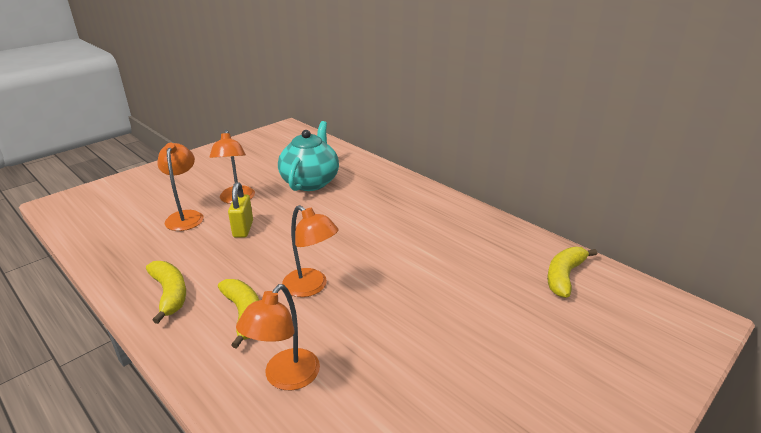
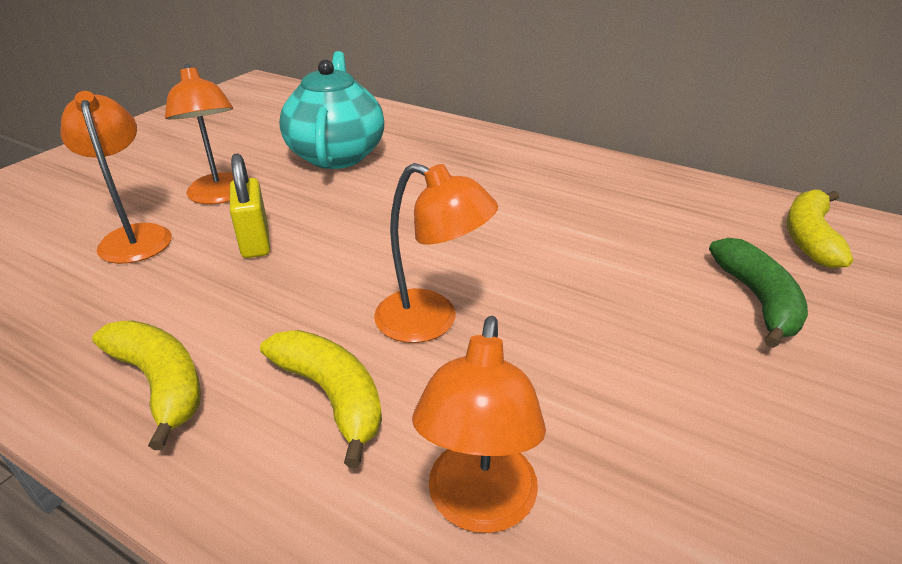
camera: 15 degrees left, 5 degrees up
(500, 307) = (757, 300): none -> green banana

